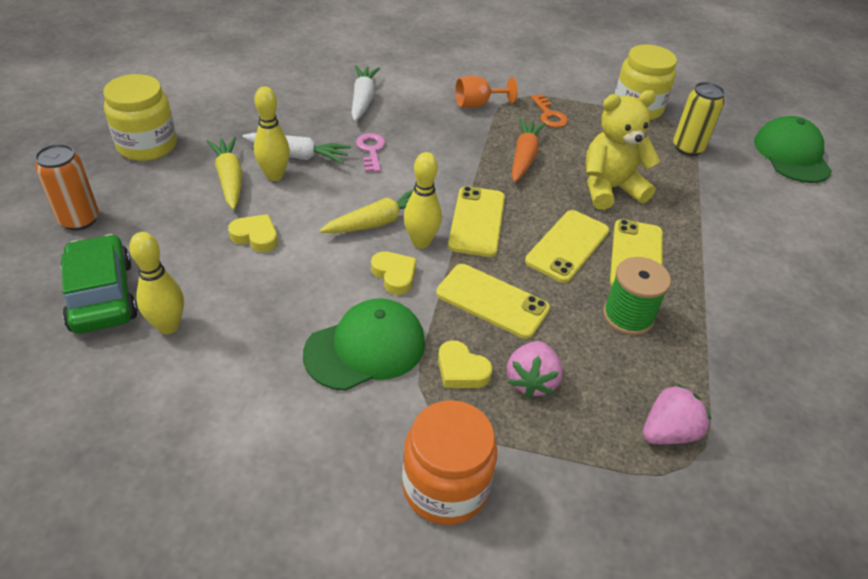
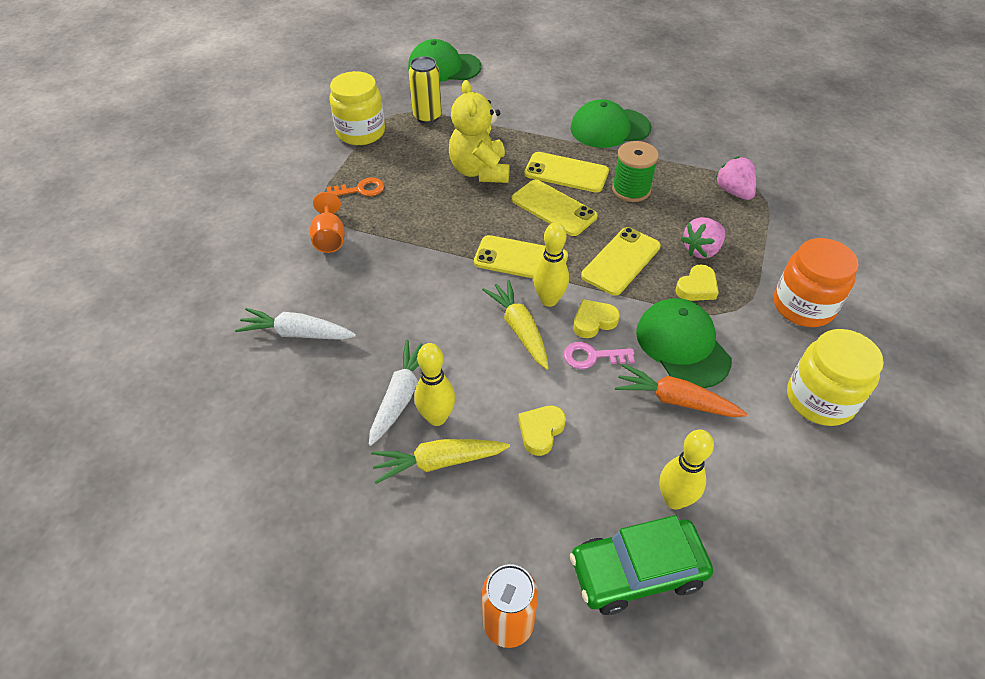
camera: 80 degrees left, 5 degrees up
(147, 145) = (356, 565): yellow jar -> yellow jar (820, 399)
(371, 150) = (400, 330): pink key -> pink key (592, 356)
(524, 156) = (427, 216): orange carrot -> orange carrot (674, 400)
(531, 381) = (701, 250): pink strawberry -> pink strawberry turned 120 degrees clockwise
(750, 300) = (609, 128): none -> green cap

